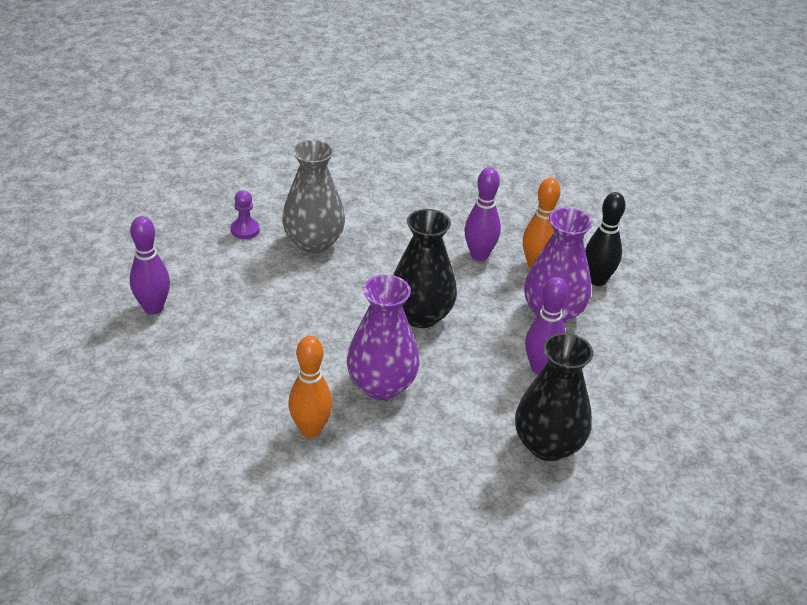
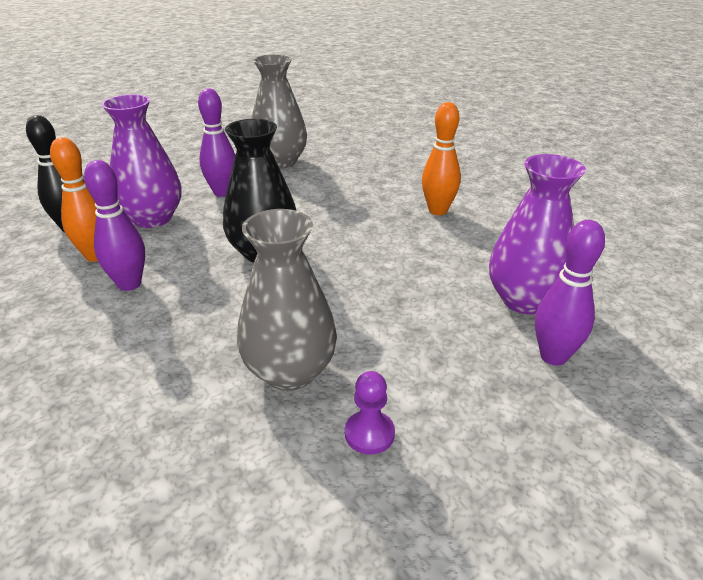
camera: 145 degrees left, 5 degrees down
(381, 385) = (356, 218): purple vase -> purple vase (524, 300)
(548, 445) = (280, 162): black vase -> grey vase

